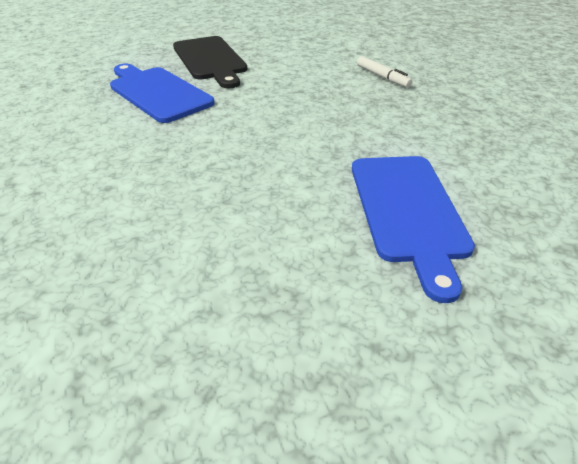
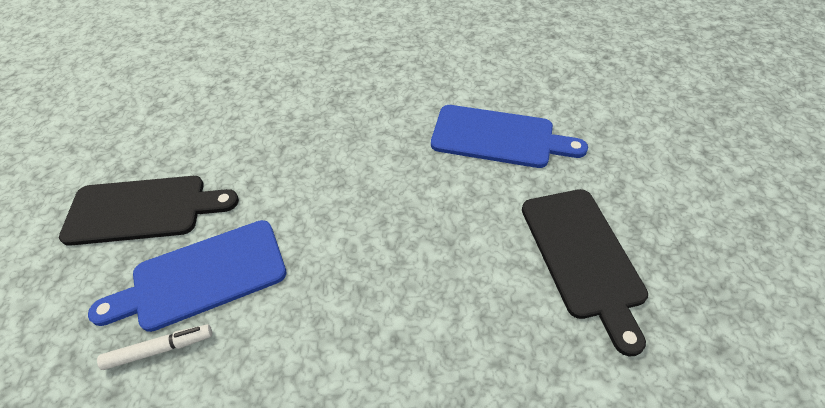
camera: 70 degrees left, 10 degrees up
(238, 317) = (583, 257): none -> black cutting board
(382, 77) = (292, 83): white marker -> white marker (159, 349)

